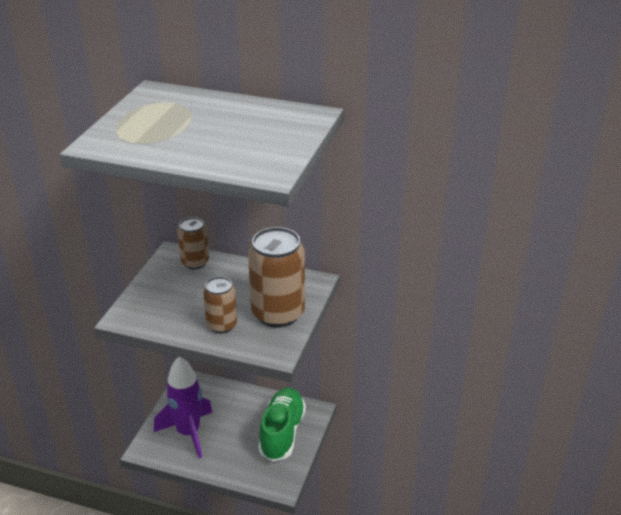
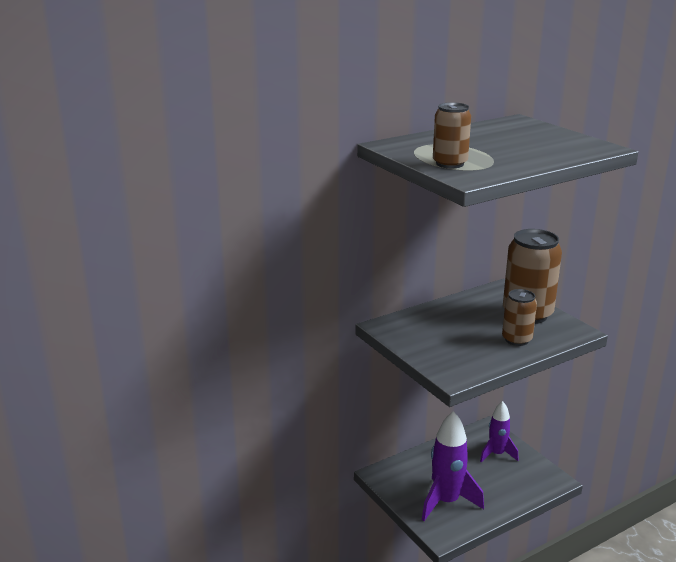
camera: 50 degrees left, 10 degrees down
(195, 262) = (411, 321): brown can -> brown can (449, 164)
(282, 433) = (496, 454): green shoe -> purple rocket

